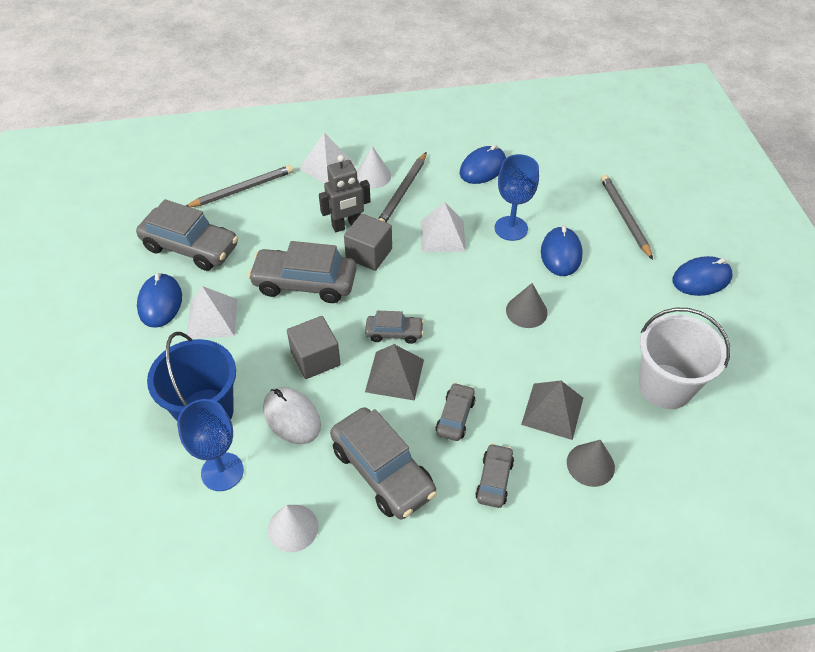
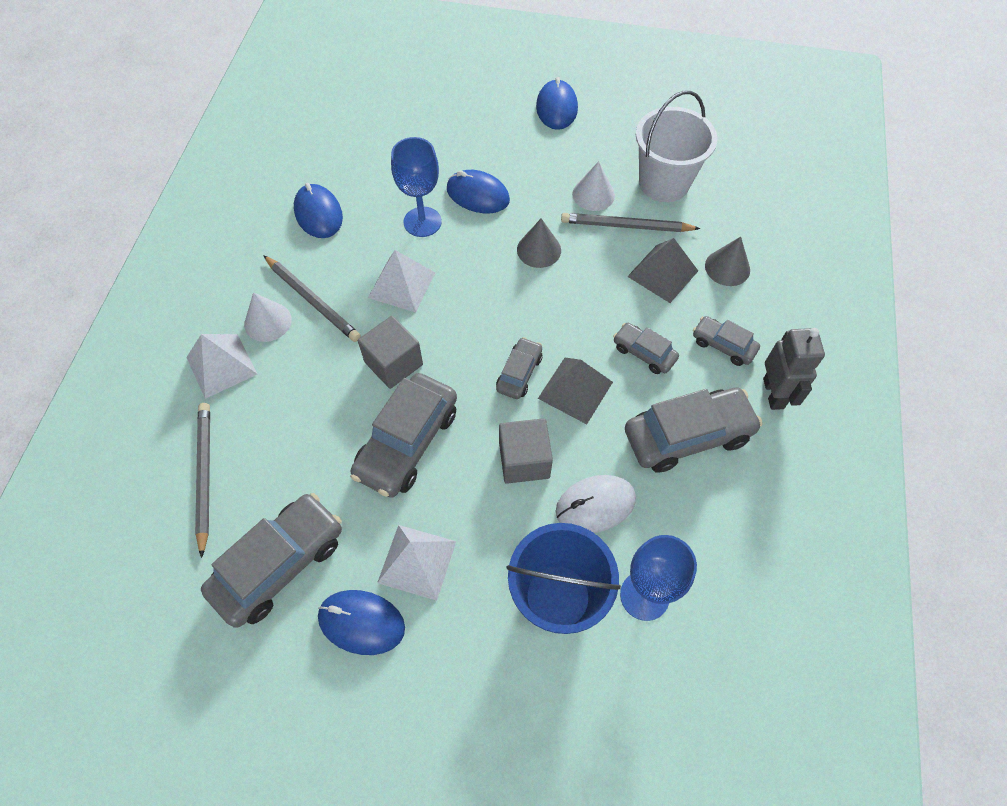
camera: 70 degrees left, 10 degrees up
(293, 528) = (731, 538): white cone -> white cone (593, 194)
(346, 225) = (336, 373): grey robot -> grey robot (773, 393)
(625, 217) = (455, 128): grey pencil -> grey pencil (626, 226)

